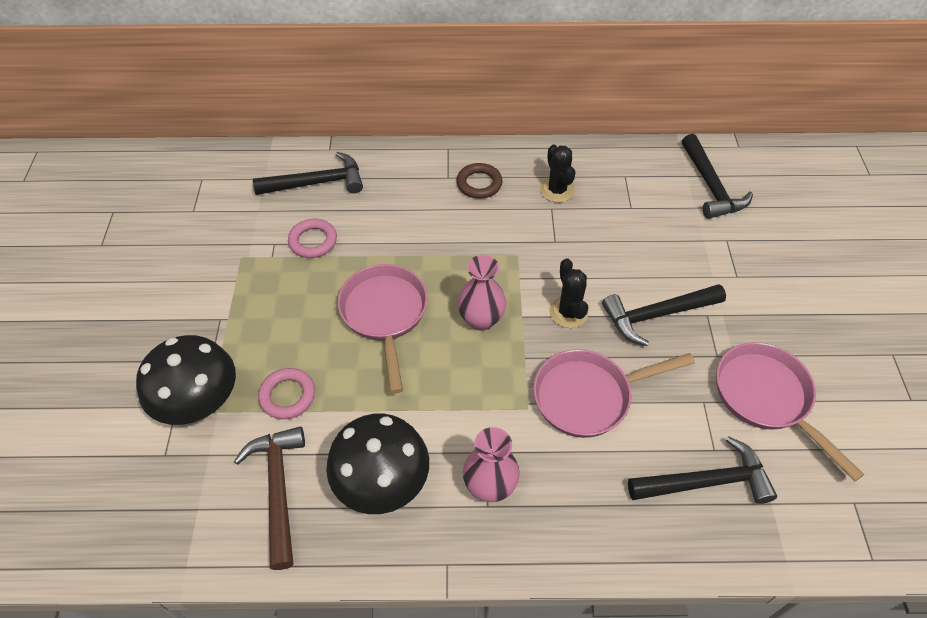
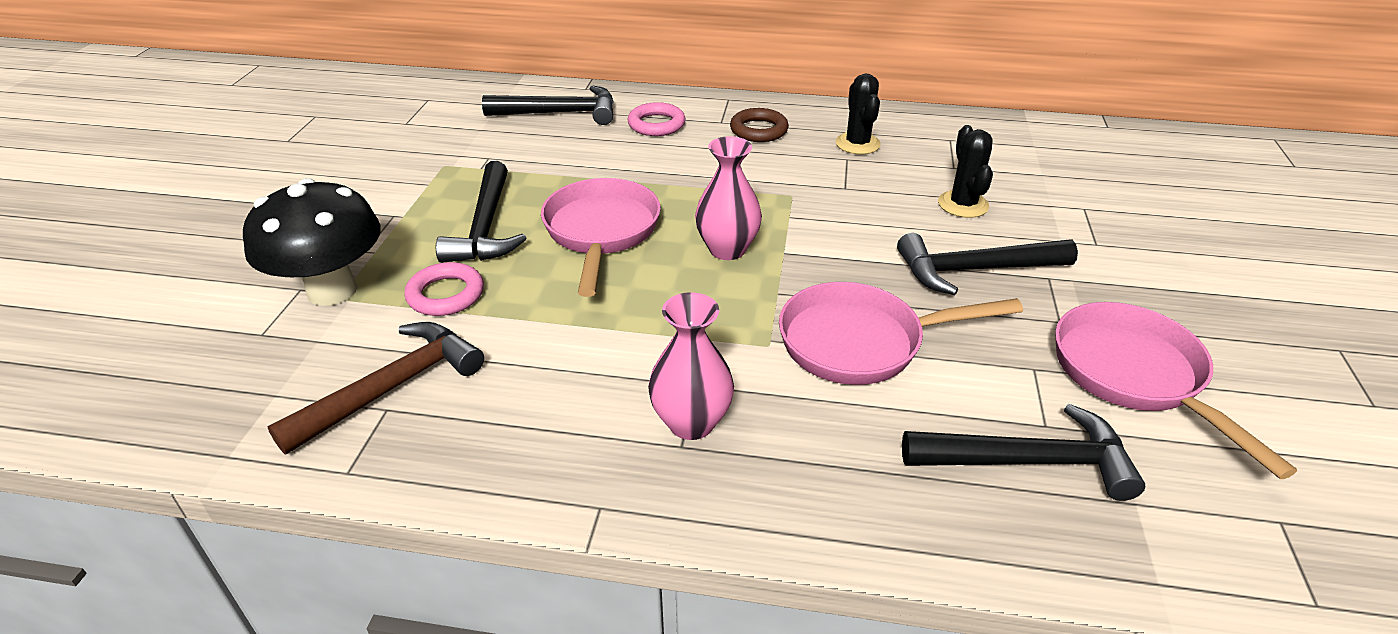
camera: 10 degrees right, 15 degrees down
(278, 489) = (392, 388): brown hammer -> brown hammer turned 45 degrees clockwise
(313, 241) = (536, 160): pink ring -> pink ring (656, 124)
(382, 484) = (537, 401): black mushroom -> none
(568, 312) = (849, 255): black cactus -> black cactus (963, 204)
(710, 186) = (1065, 157): black hammer -> black hammer (485, 227)

